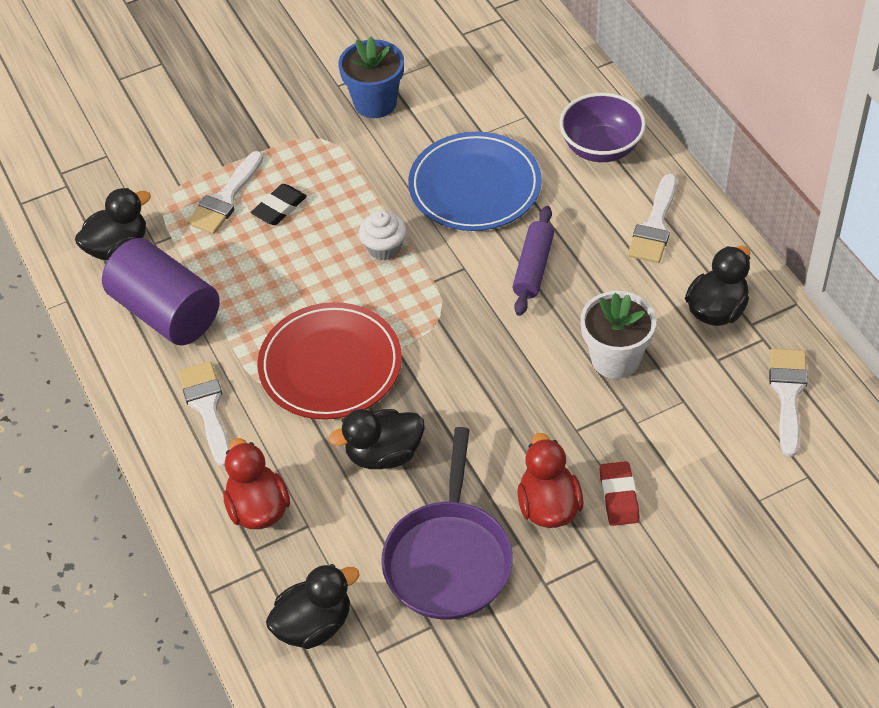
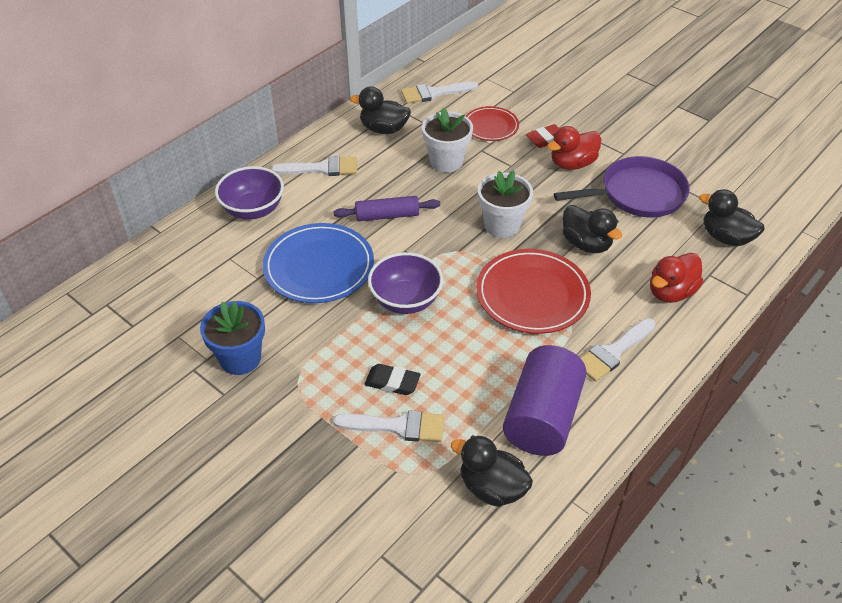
camera: 115 degrees left, 5 degrees down
(384, 248) = (405, 300): white cupcake -> purple bowl
(461, 377) = (502, 225): none -> white flower pot
(677, 437) = (490, 126): none -> red plate

